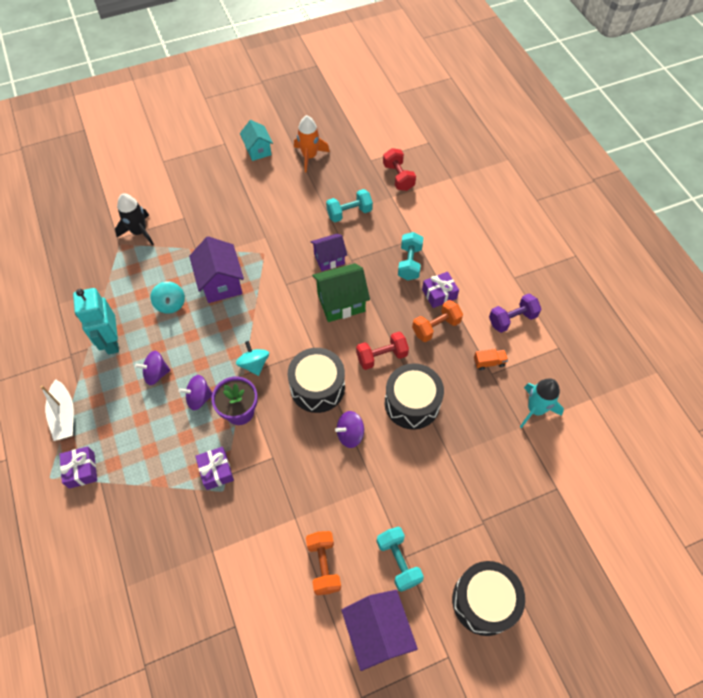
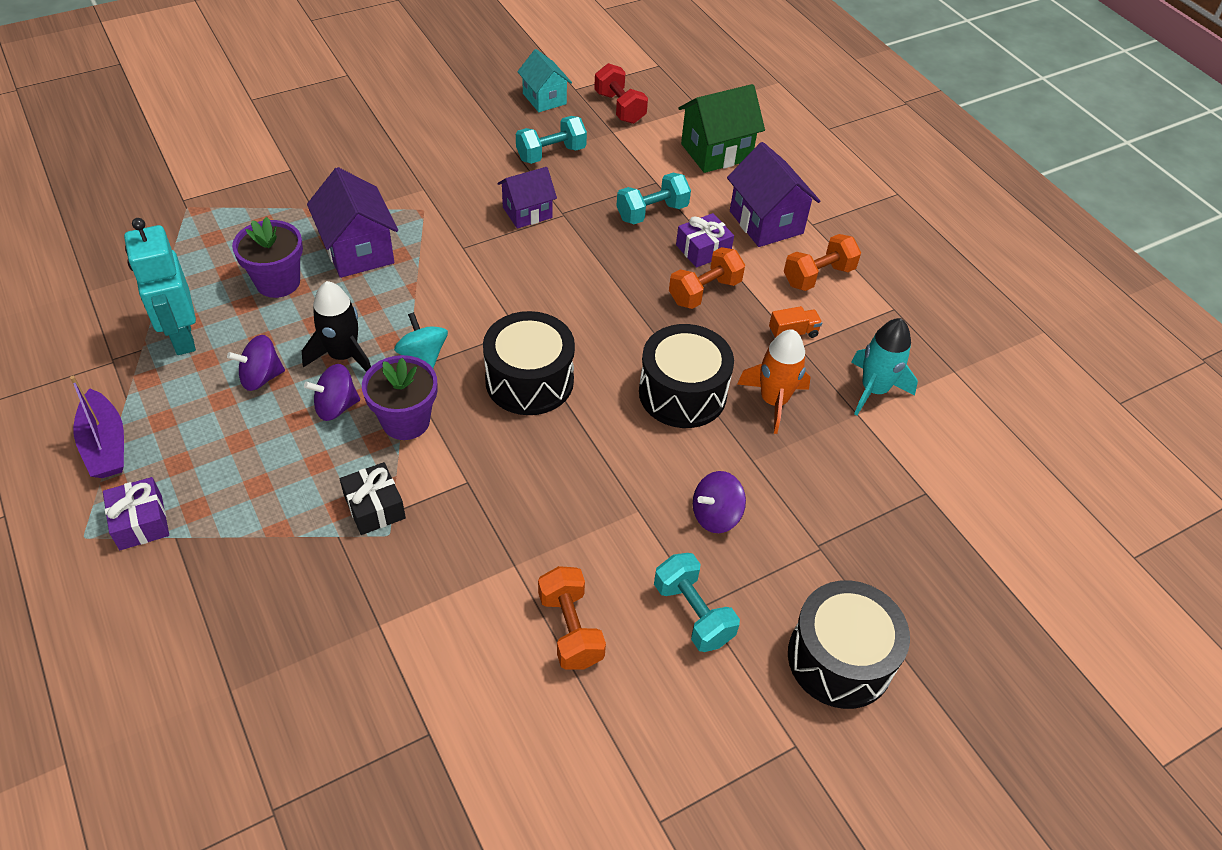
camera: 10 degrees left, 10 degrees down
(64, 415) = (105, 445): white boat -> purple boat
(139, 232) = (218, 190): black rocket -> black rocket (343, 356)
(170, 304) = (278, 282): turquoise spinning top -> purple flower pot
(216, 471) = (374, 507): purple gift -> black gift
(258, 150) = (400, 81): turquoise house -> turquoise house (544, 99)
(309, 156) = (481, 87): orange rocket -> orange rocket (773, 401)
(341, 302) = (553, 267): green house -> green house (716, 152)
(350, 434) = (590, 441): purple spinning top -> purple spinning top (715, 515)
(377, 632) = (673, 720): purple house -> purple house (766, 222)
(381, 356) = (626, 334): red dumbbell -> none
(409, 263) = (652, 212): turquoise dumbbell -> turquoise dumbbell turned 60 degrees clockwise
(512, 319) = (818, 276): purple dumbbell -> orange dumbbell

